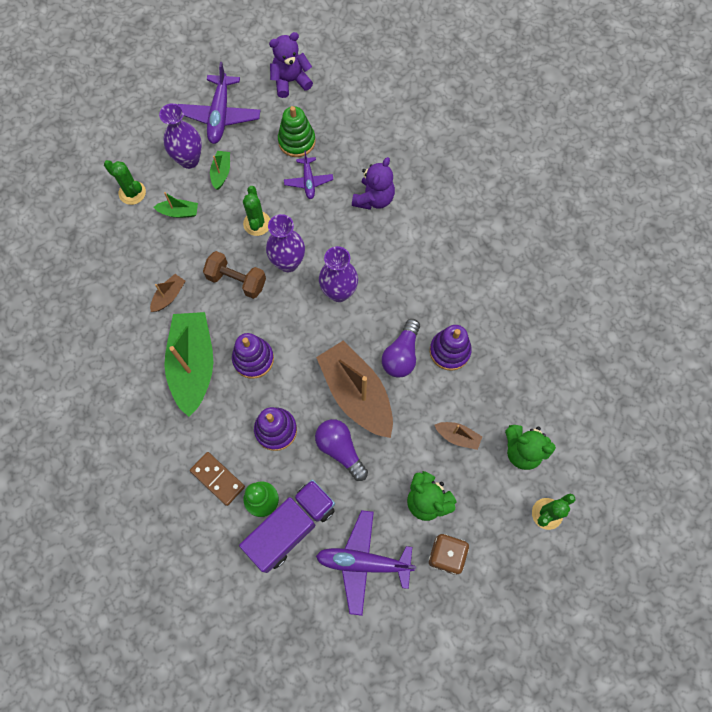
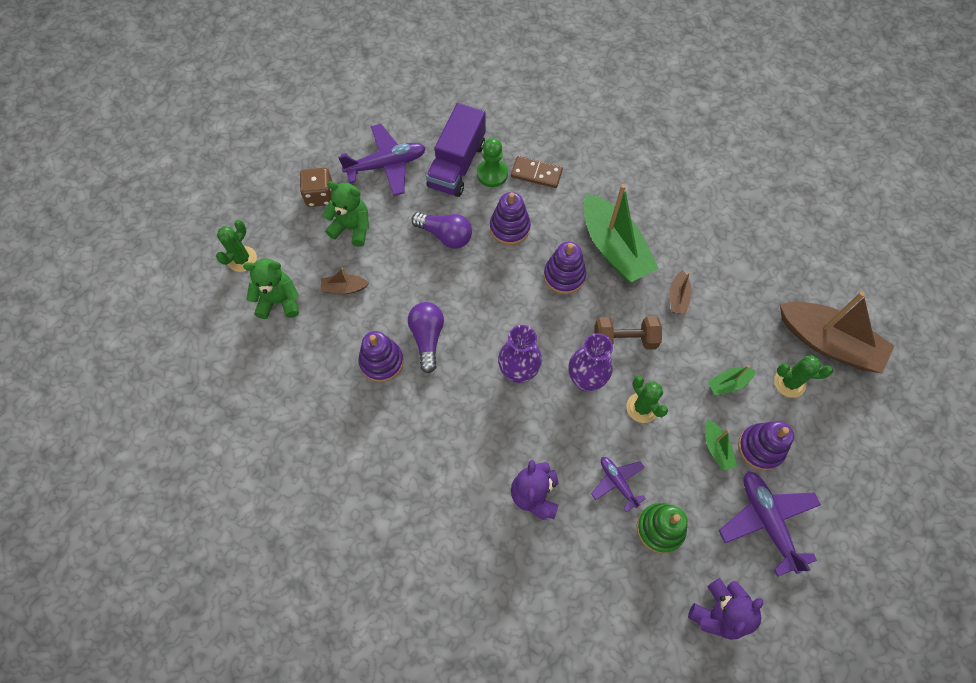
camera: 155 degrees right, 5 degrees down
(189, 160) = (760, 448): purple vase -> purple stacking toy
(356, 393) = (453, 286): brown boat -> brown boat (828, 343)

